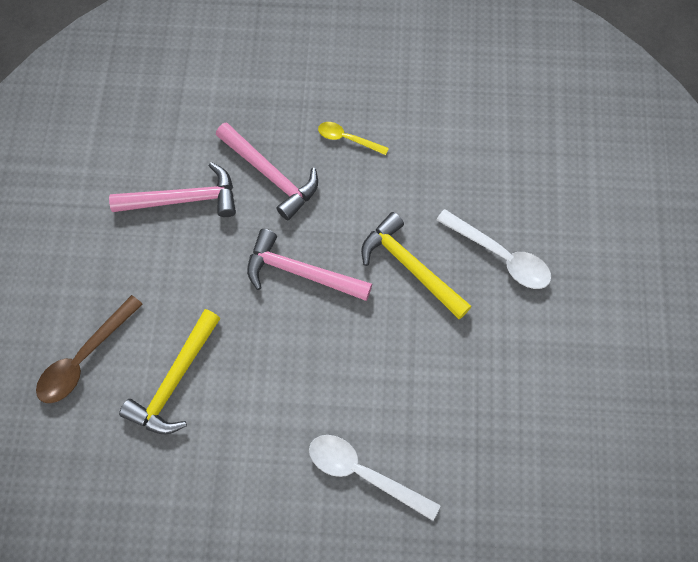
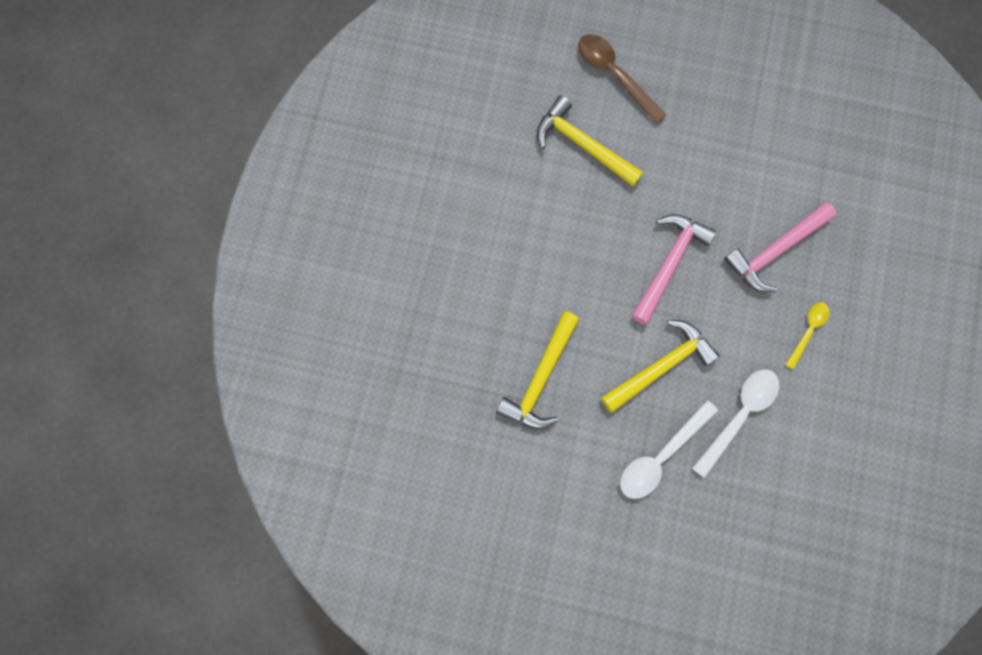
camera: 100 degrees right, 10 degrees up
(183, 199) = (757, 169): pink hammer -> none
(363, 473) = (476, 288): white spoon -> white spoon (739, 415)
(450, 385) = (540, 378): none -> yellow hammer

